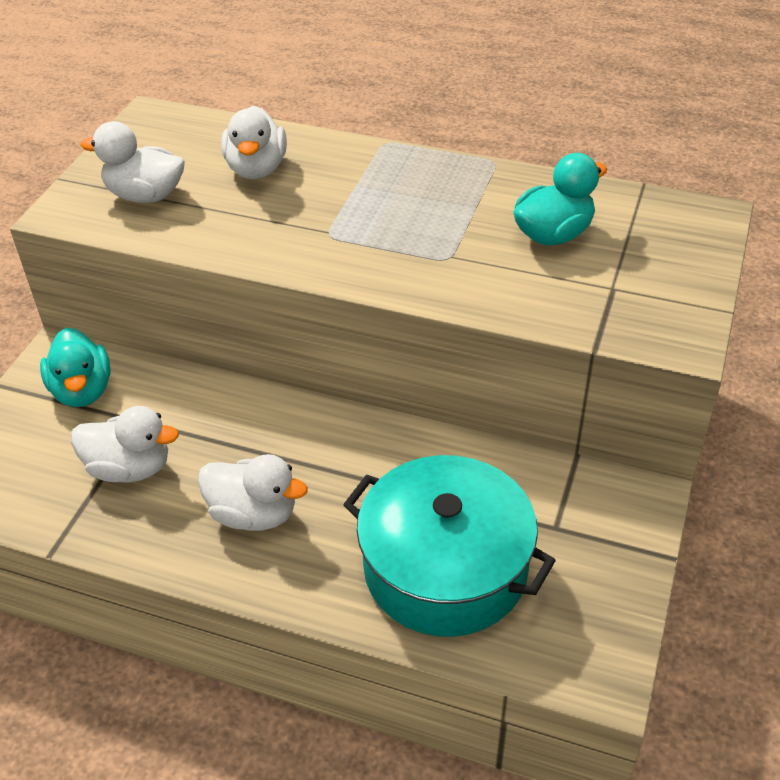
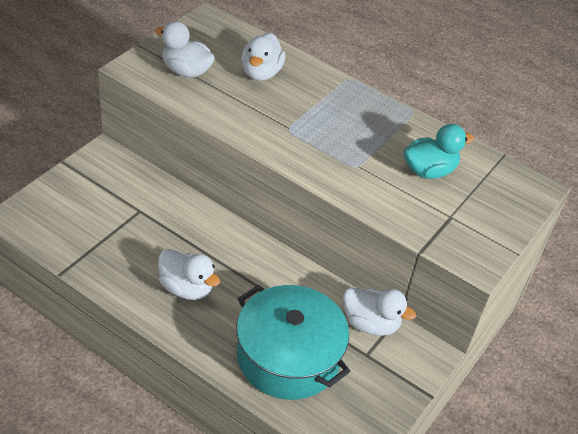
camera: 10 degrees right, 0 degrees up
(82, 391) = (112, 181): turquoise duck -> none
(130, 468) = (123, 237): white duck -> white duck (370, 324)

